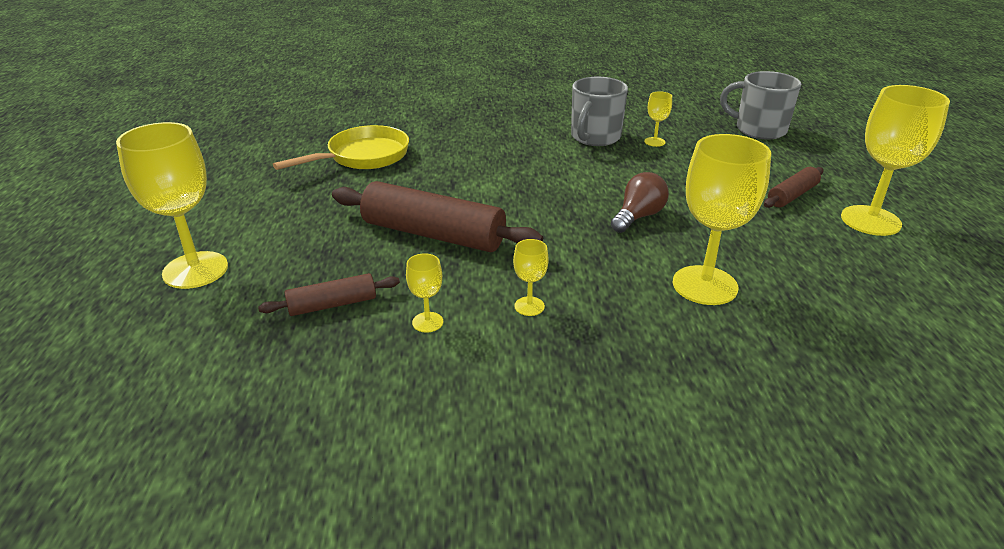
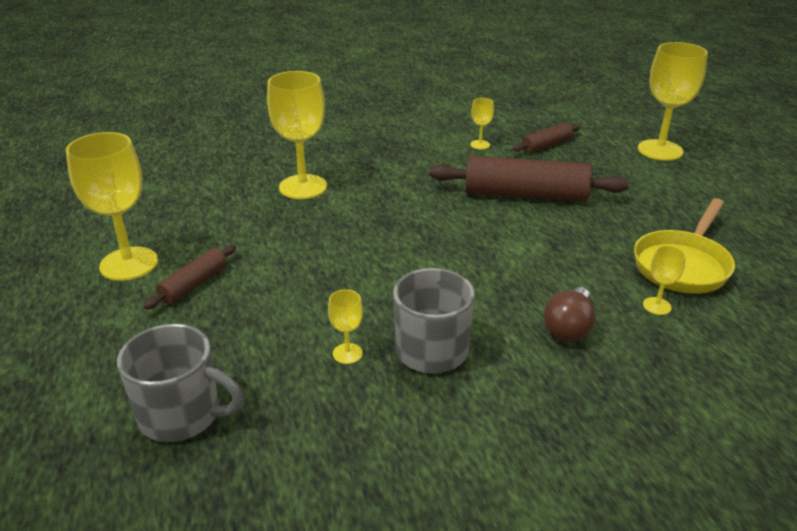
camera: 165 degrees right, 0 degrees up
(529, 306) = (422, 160): yellow goblet -> yellow goblet (657, 306)
(638, 216) = (357, 235): brown light bulb -> brown light bulb (569, 327)

